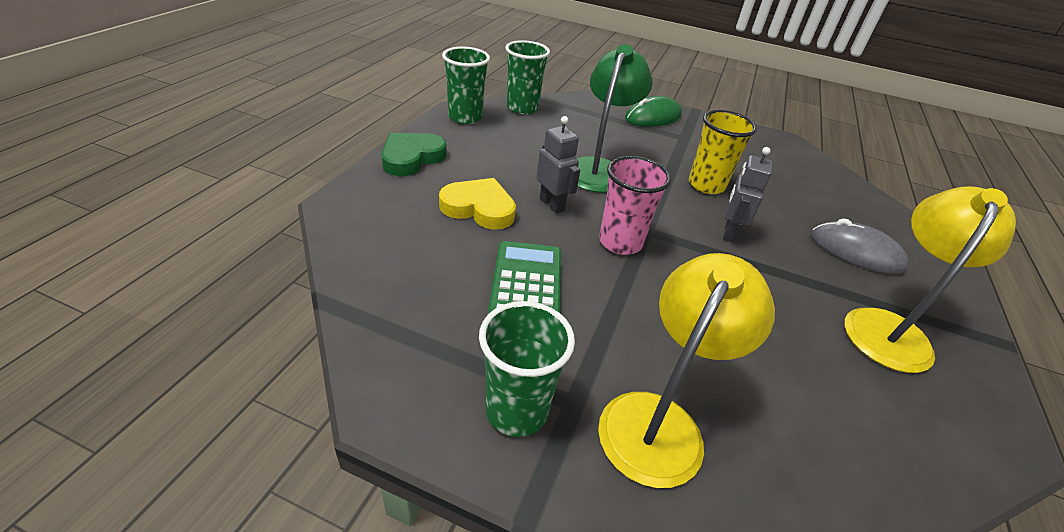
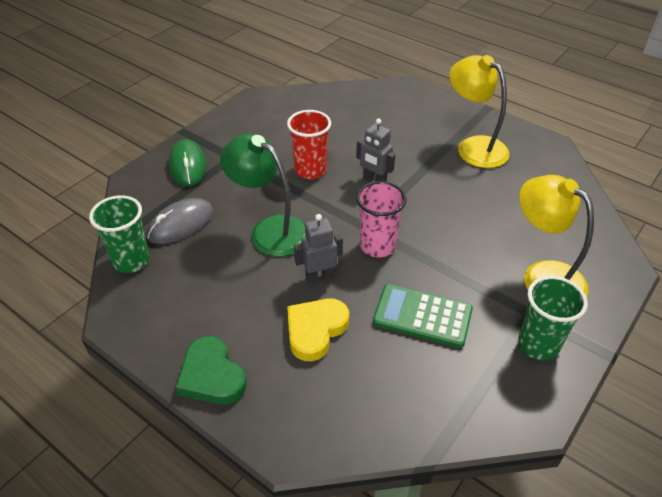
camera: 70 degrees left, 5 degrees up
(465, 117) = (136, 316): green cup -> none
(706, 185) = (310, 170): yellow cup -> red cup
(856, 252) = (403, 127): grey mouse -> grey mouse (181, 224)

